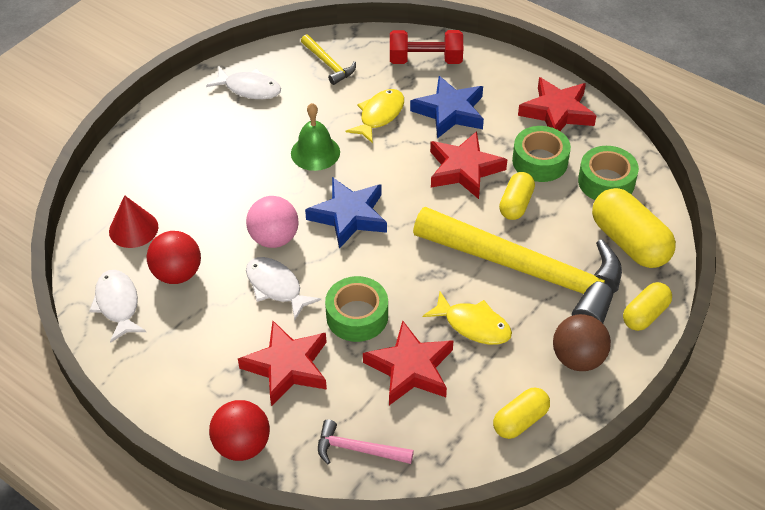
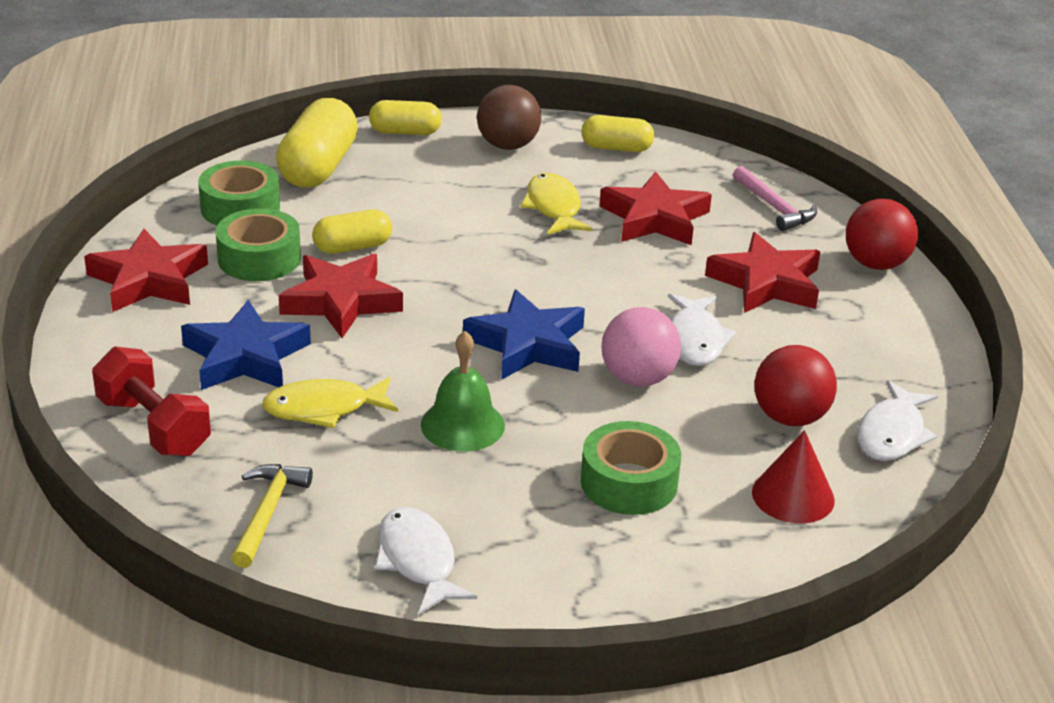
camera: 135 degrees left, 15 degrees down
(357, 316) = (647, 273): green tape -> green tape (629, 482)
(529, 271) = (439, 204): yellow hammer -> none

